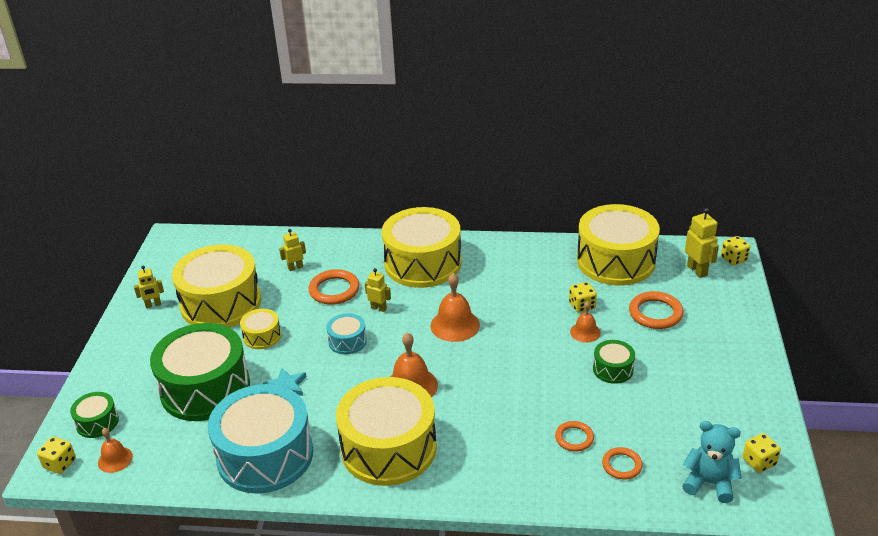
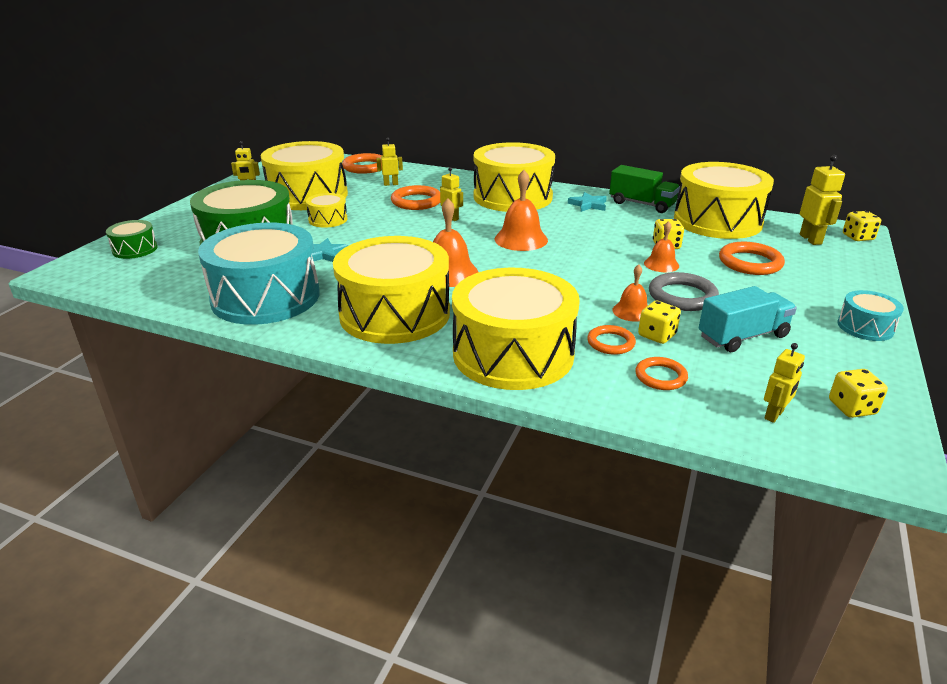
camera: 15 degrees right, 5 degrees down
(60, 464) = (76, 270): yellow dice -> yellow dice (657, 335)
(115, 459) = (126, 275): orange bell -> orange bell (632, 311)
(254, 244) = (365, 167): none -> orange ring
(347, 341) = (406, 234): turquoise drum -> turquoise drum (865, 327)
(496, 261) = (588, 205): none -> turquoise star
(504, 470) = (513, 354): none -> yellow drum
(544, 250) = (642, 204): none -> green truck
(613, 369) = (682, 296): green drum -> grey ring
(670, 406) = (742, 336): none -> turquoise truck
(709, 483) = (774, 415): turquoise teddy bear -> yellow robot

